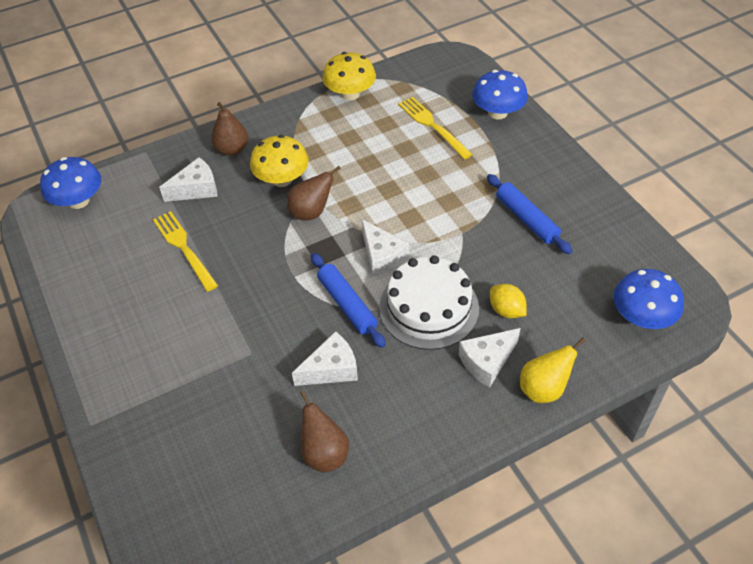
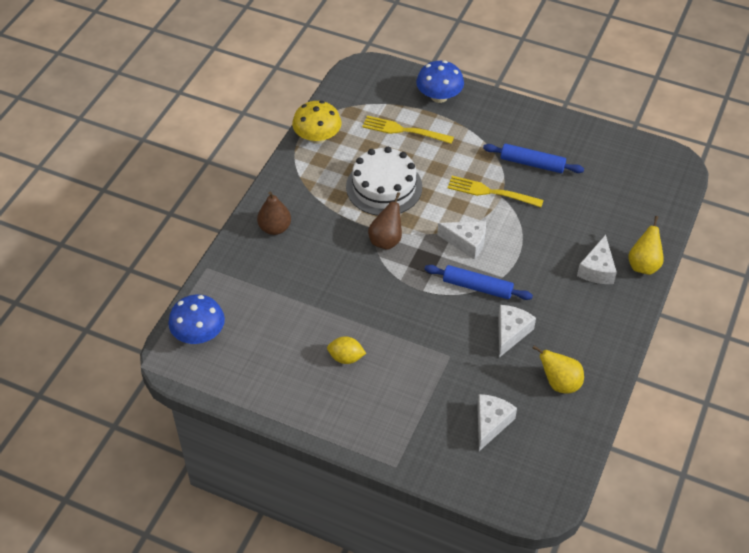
camera: 40 degrees left, 0 degrees up
(183, 248) = (323, 318): yellow fork -> yellow fork (490, 192)
(196, 189) = (282, 272): white cheese -> white cheese (491, 423)
(282, 179) = (338, 229): yellow mushroom -> none
(324, 453) = (559, 383): brown pear -> yellow pear
(429, 307) = (530, 258): white cake -> white cake (384, 187)
(506, 310) = (577, 231): yellow lemon -> yellow lemon (346, 358)
(642, 317) = (656, 188): blue mushroom -> none

